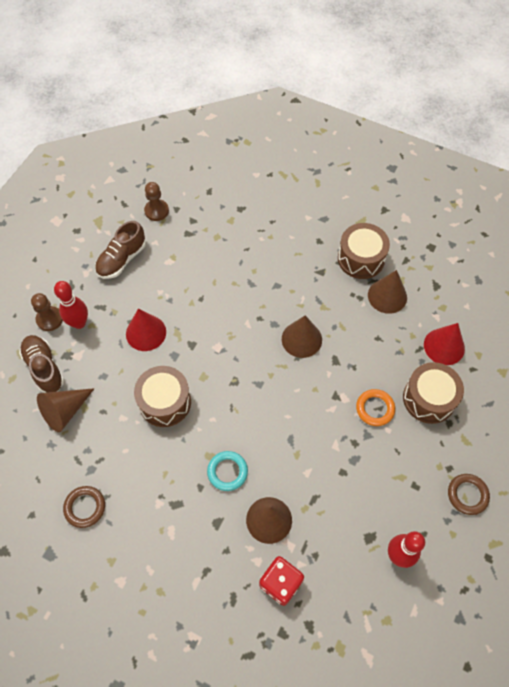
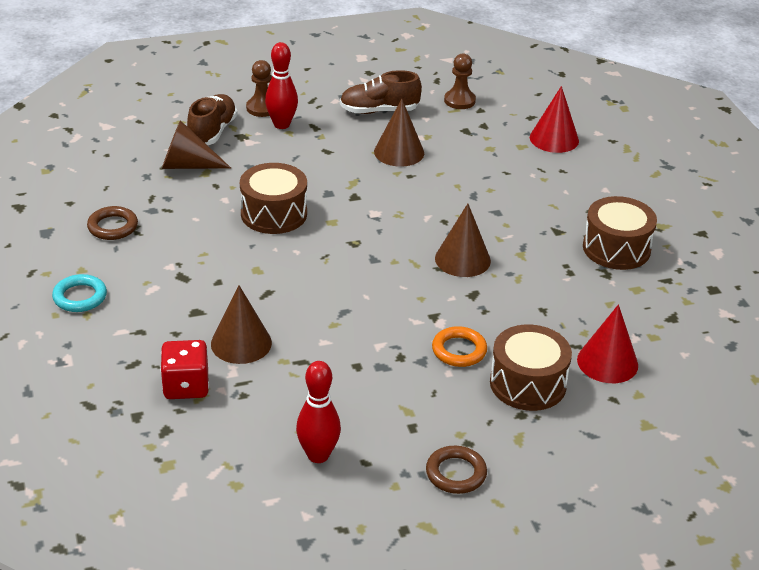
camera: 45 degrees right, 25 degrees down
(146, 333) = (327, 164): red cone -> red cone (554, 139)
(227, 472) = (255, 290): turquoise ring -> turquoise ring (80, 297)
(387, 296) = (602, 289): brown cone -> brown cone (399, 152)

